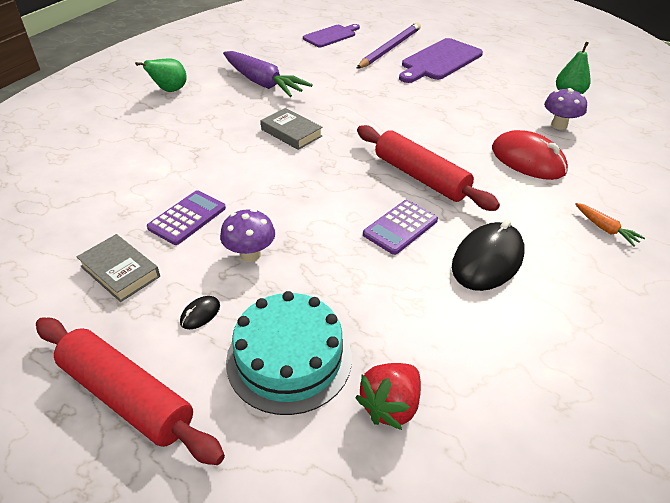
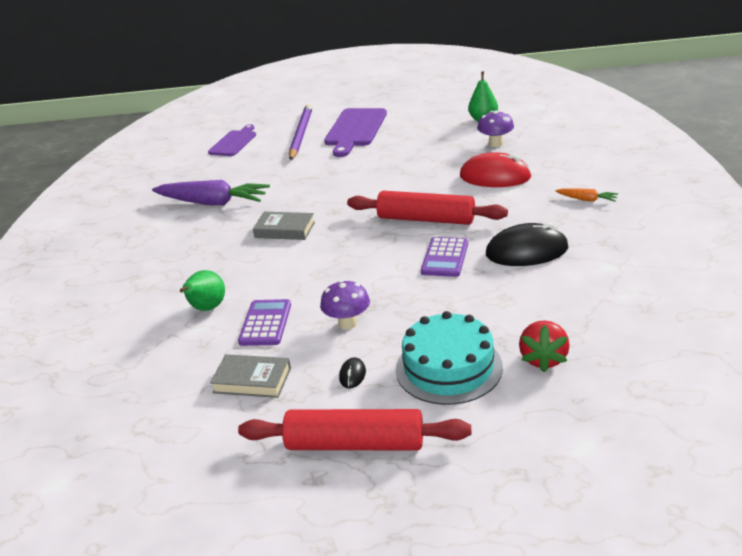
camera: 25 degrees left, 10 degrees down
(170, 90) = (127, 241): green pear -> green pear (207, 308)
(487, 260) = (526, 251): black mouse -> black mouse turned 75 degrees clockwise

